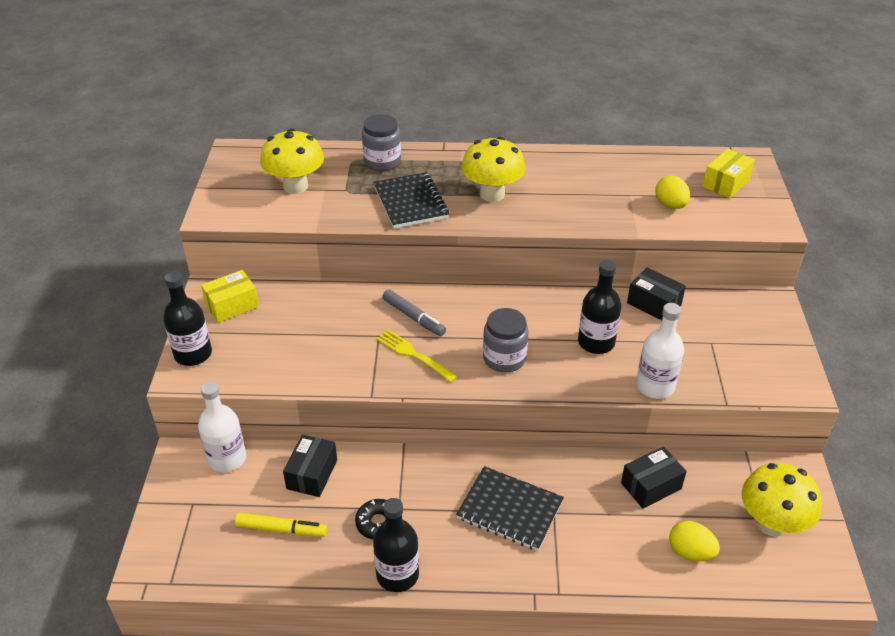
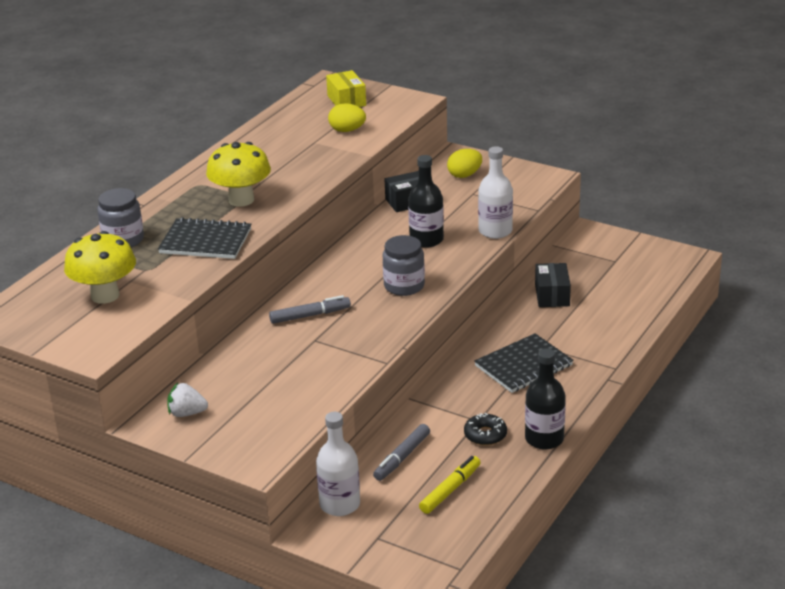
camera: 60 degrees left, 10 degrees down
(193, 354) = (235, 451): black bottle -> none
(232, 306) = (187, 413): yellow box -> white strawberry
(312, 474) = (402, 458): black box -> grey marker
(414, 355) = (357, 328): yellow fork -> none
(690, 552) = (621, 300): yellow egg -> yellow egg (464, 175)
(771, 523) = (622, 259): yellow mushroom -> none

